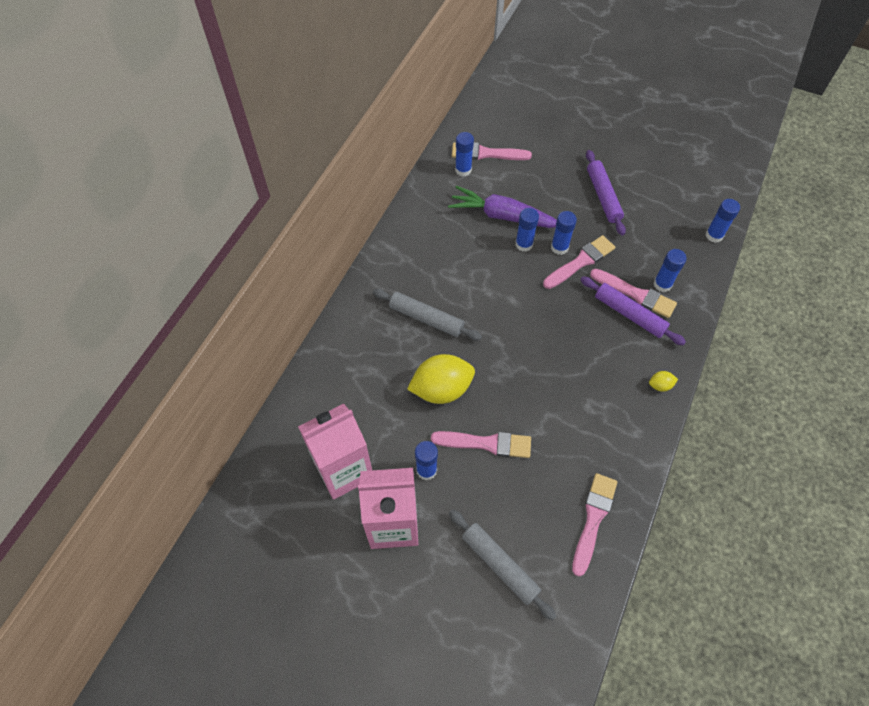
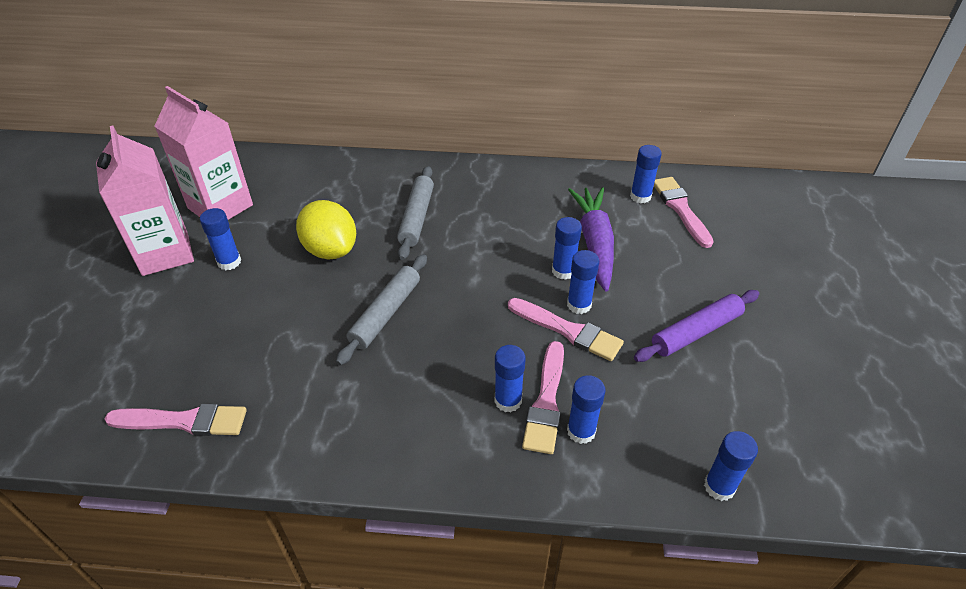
camera: 70 degrees right, 15 degrees down
(486, 443) = (270, 300): pink brush -> none
(499, 565) = (120, 345): grey rolling pin -> grey rolling pin (385, 313)
(629, 314) = (508, 400): purple rolling pin -> blue glue stick
(660, 385) = (402, 460): yellow lemon -> none

